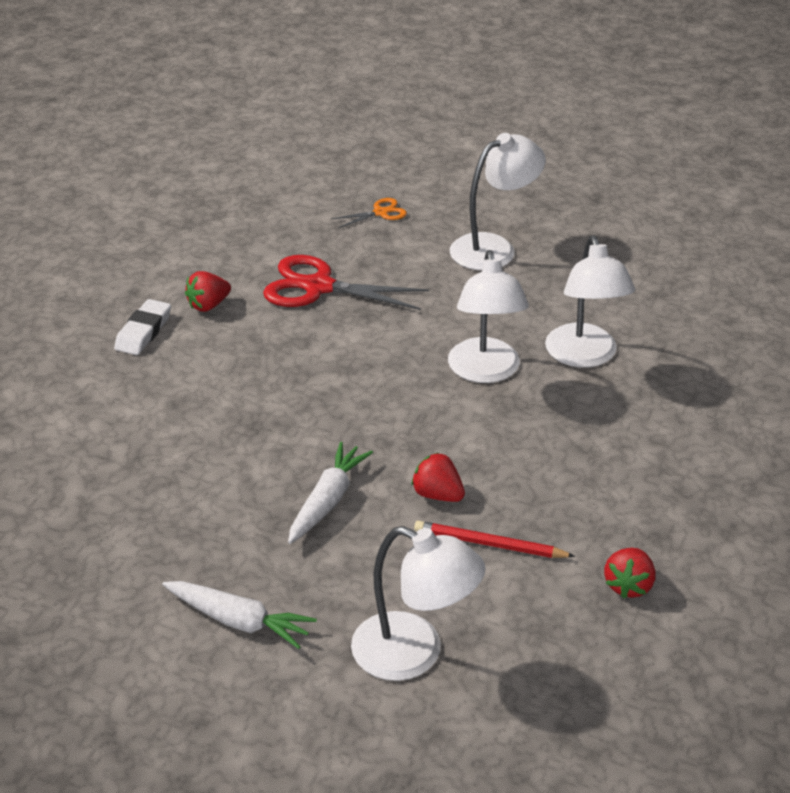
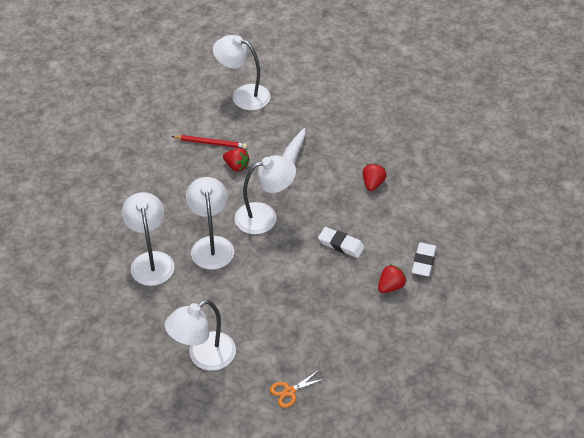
camera: 175 degrees right, 10 degrees up
(239, 621) = (320, 103): white carrot -> none
(268, 360) = (341, 245): none -> white eraser
(318, 287) = (322, 308): red scissors -> none
(391, 407) = (265, 216): none -> white lamp
(628, 585) = (148, 128): red strawberry -> red strawberry (373, 184)

